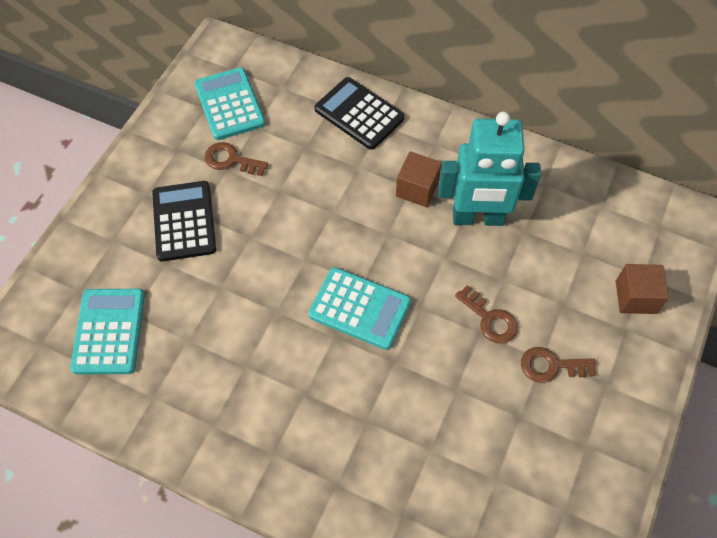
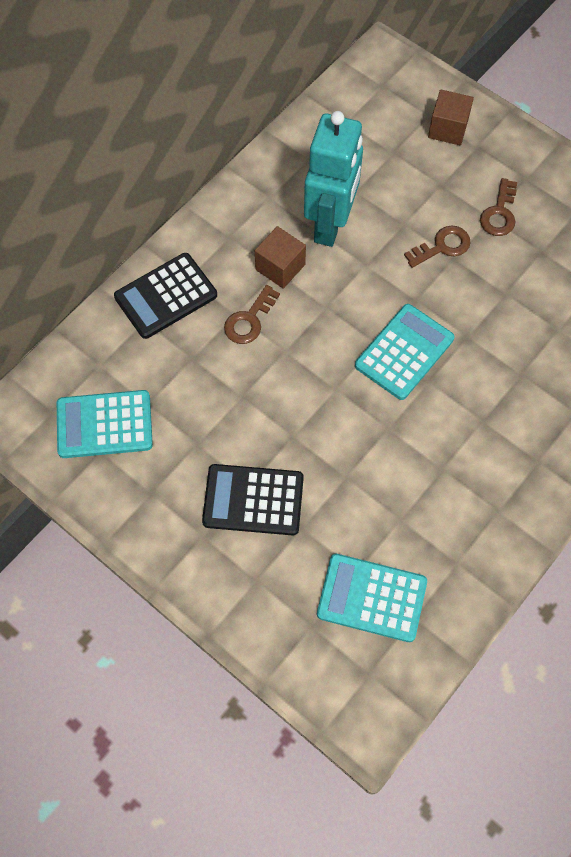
camera: 75 degrees left, 5 degrees up
(231, 160) = (185, 437): brown key -> brown key (249, 320)

